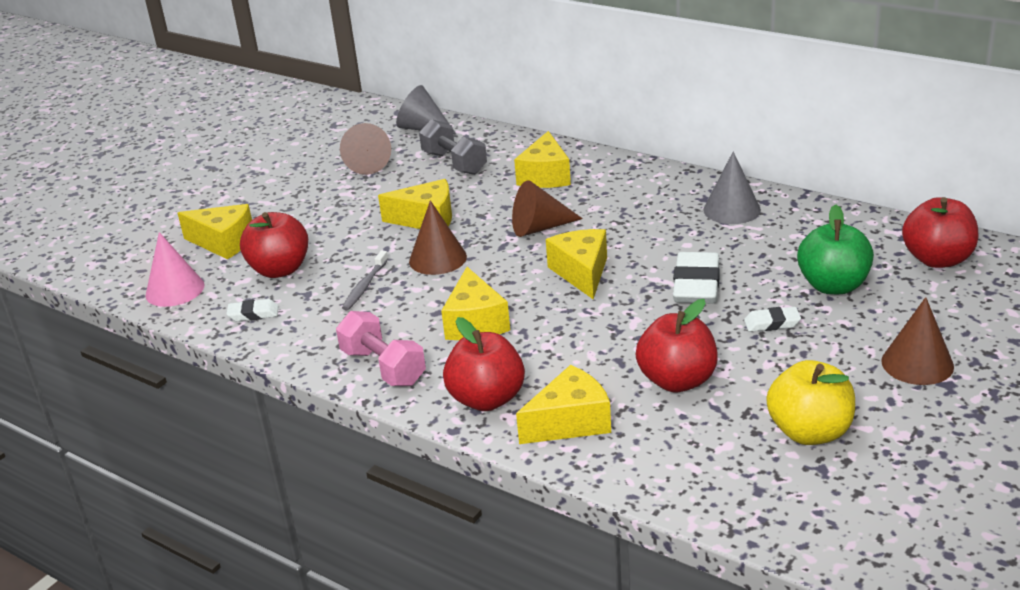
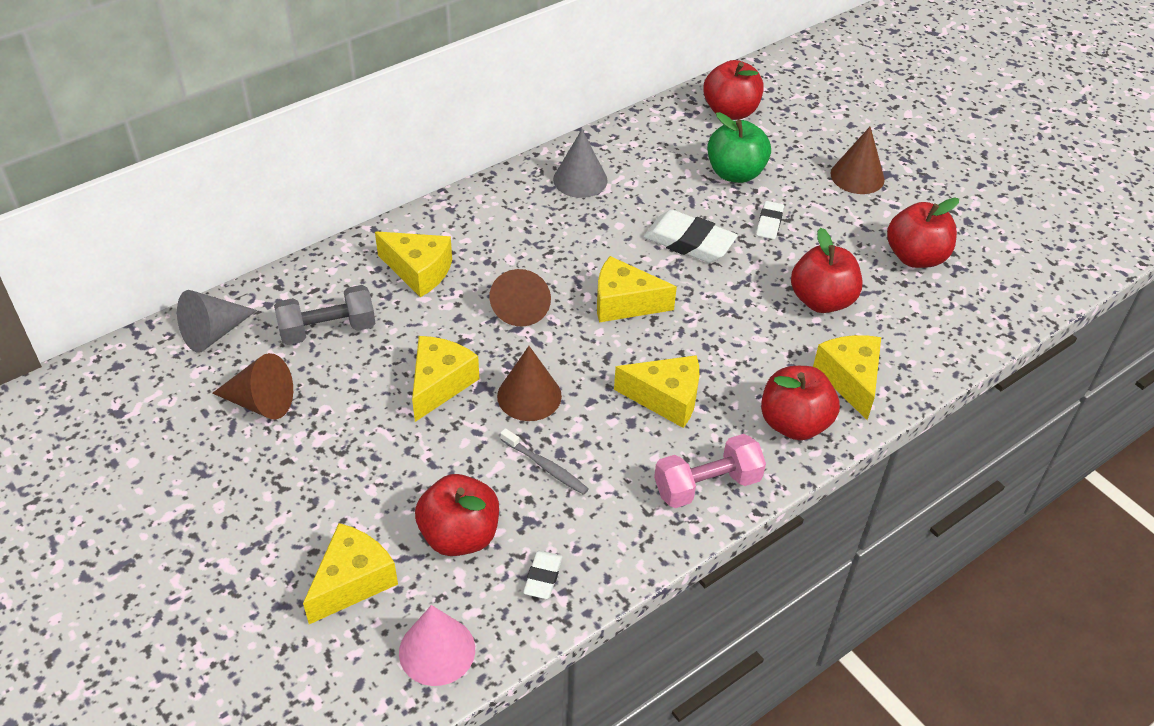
camera: 75 degrees left, 15 degrees up
(809, 432) = (915, 257): yellow apple -> red apple

